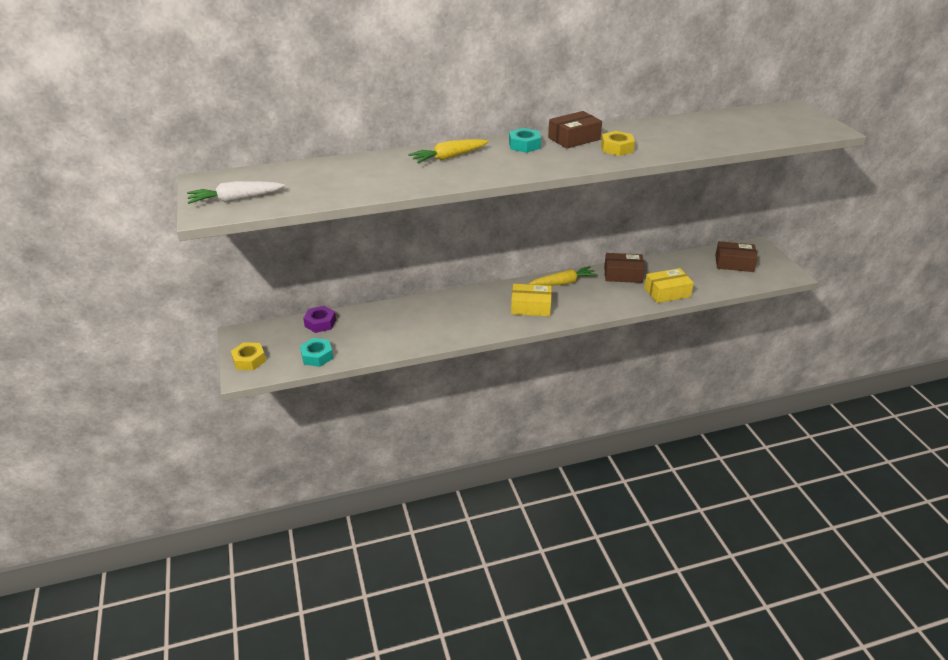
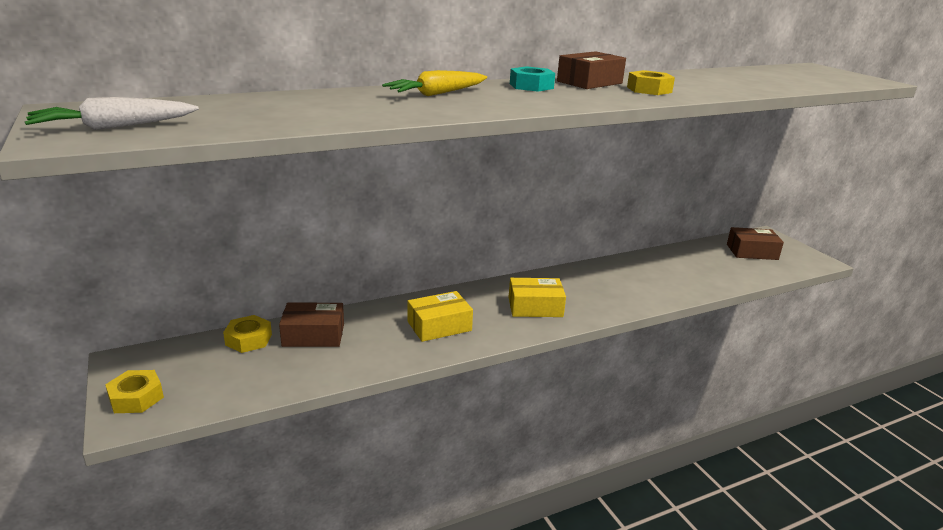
camera: 10 degrees left, 10 degrees down
(317, 356) = (245, 385): turquoise nut -> none
(320, 323) = (248, 339): purple nut -> yellow nut
(563, 283) = (566, 278): yellow carrot -> none
(623, 274) = (633, 267): brown box -> brown box (313, 335)
(667, 292) = (694, 284): yellow box -> yellow box (439, 326)

